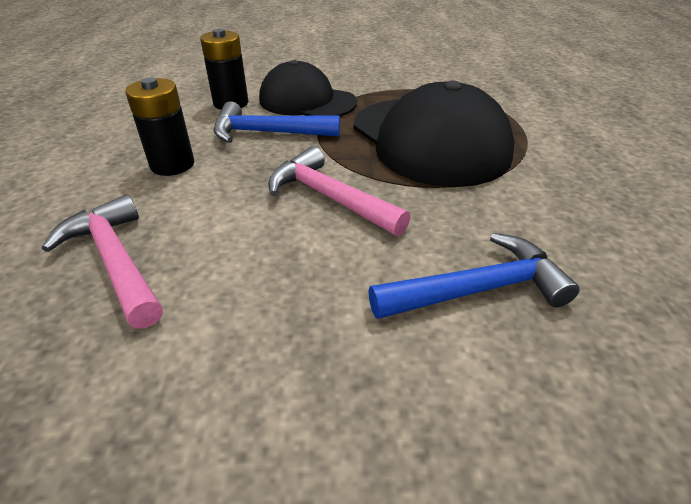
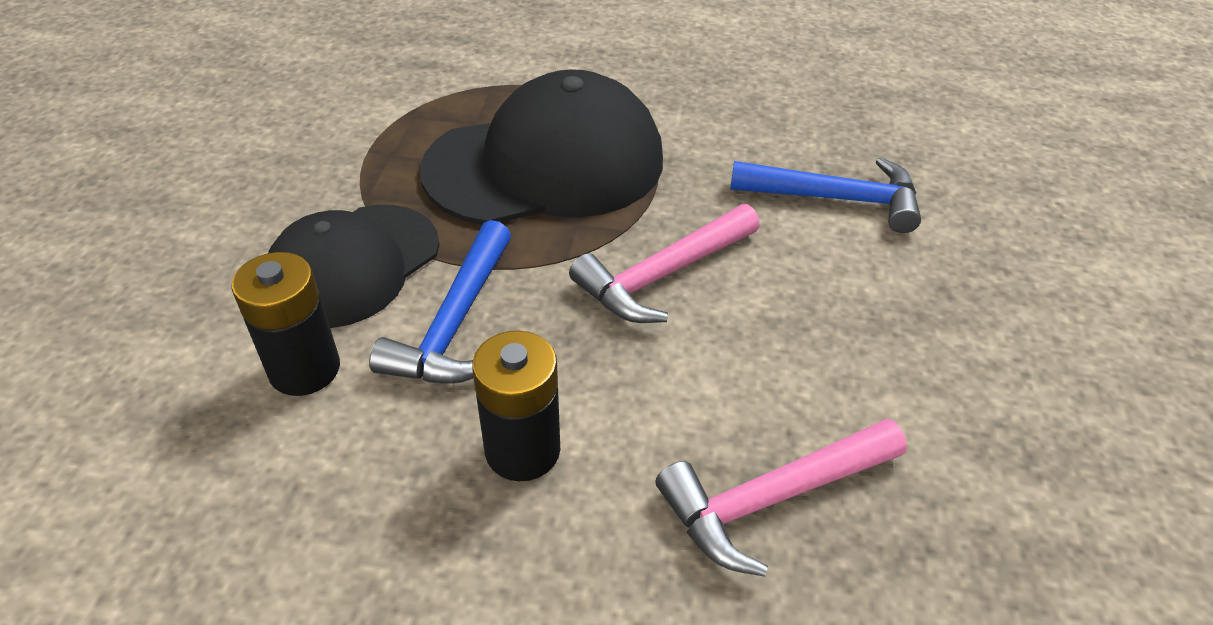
camera: 80 degrees left, 5 degrees up
(477, 290) = (835, 199): blue hammer -> blue hammer turned 105 degrees clockwise

